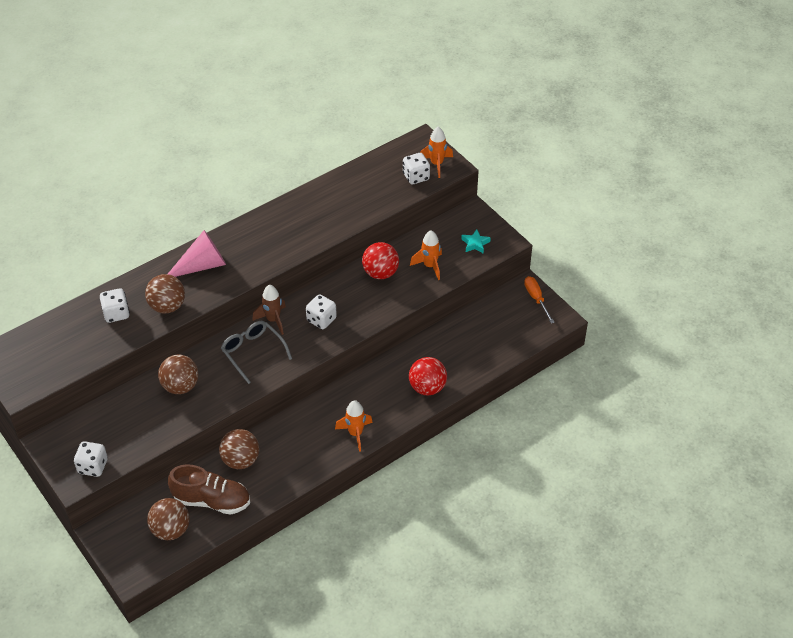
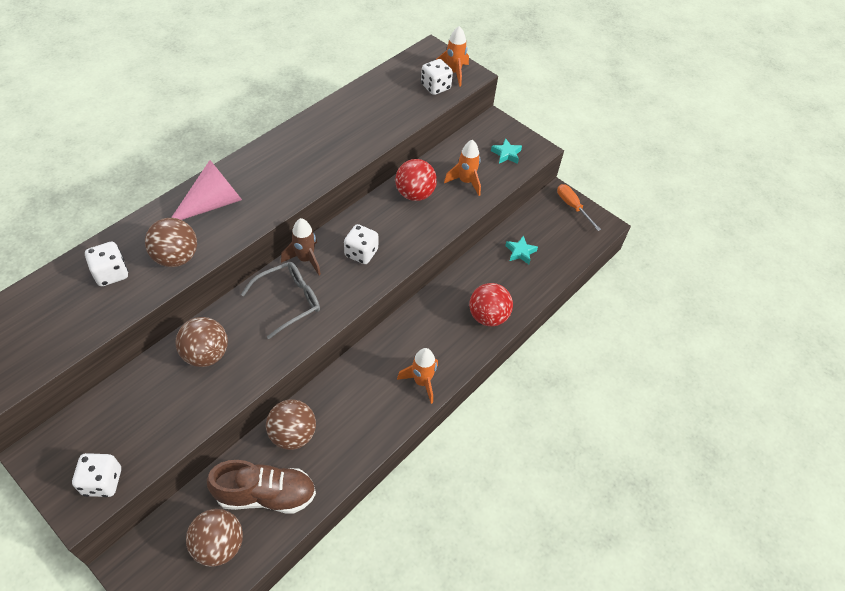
camera: 15 degrees left, 5 degrees up
(253, 352) = (289, 301): grey glasses -> grey glasses turned 105 degrees clockwise
(473, 335) = (520, 252): none -> turquoise star

